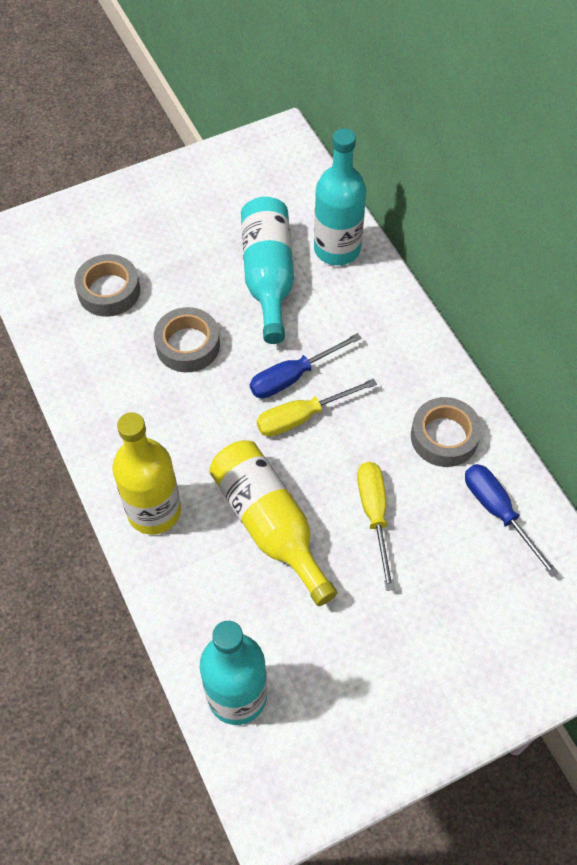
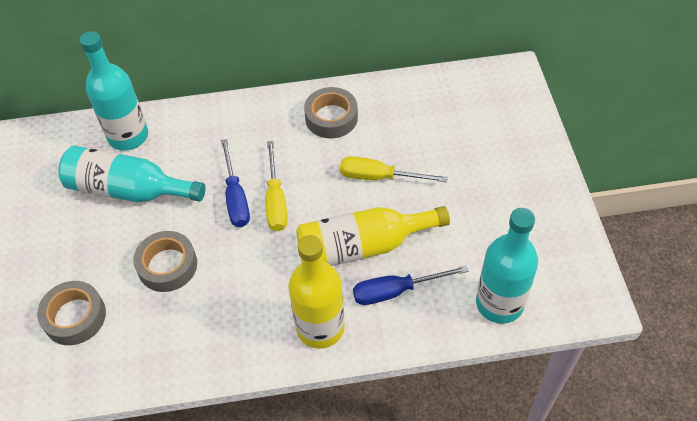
camera: 70 degrees left, 5 degrees down
(498, 512) = (403, 105): blue screwdriver -> blue screwdriver (396, 291)

